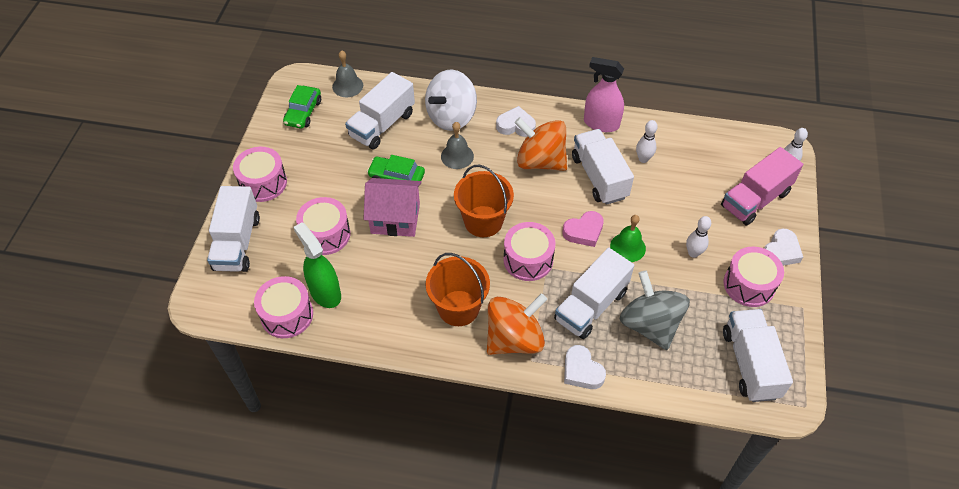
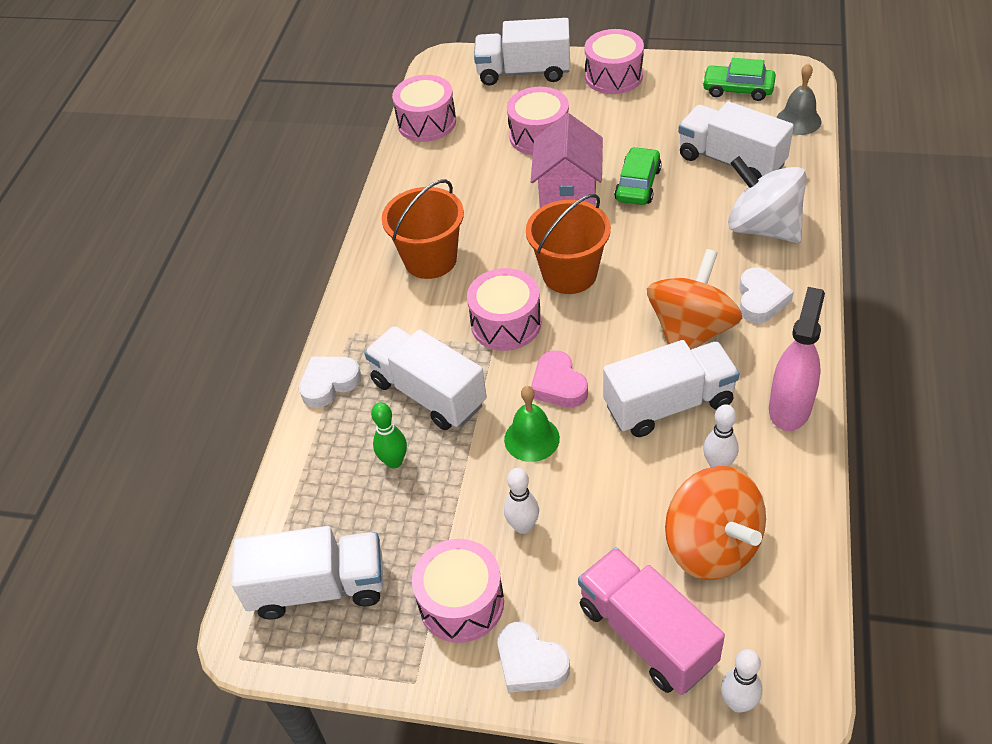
camera: 95 degrees right, 5 degrees down
(325, 292) = (456, 146): green spray bottle -> none
(457, 156) = (686, 239): grey bell -> none
(514, 339) = (382, 315): orange spinning top -> orange spinning top (711, 546)
(650, 324) = (394, 461): grey spinning top -> green bowling pin

